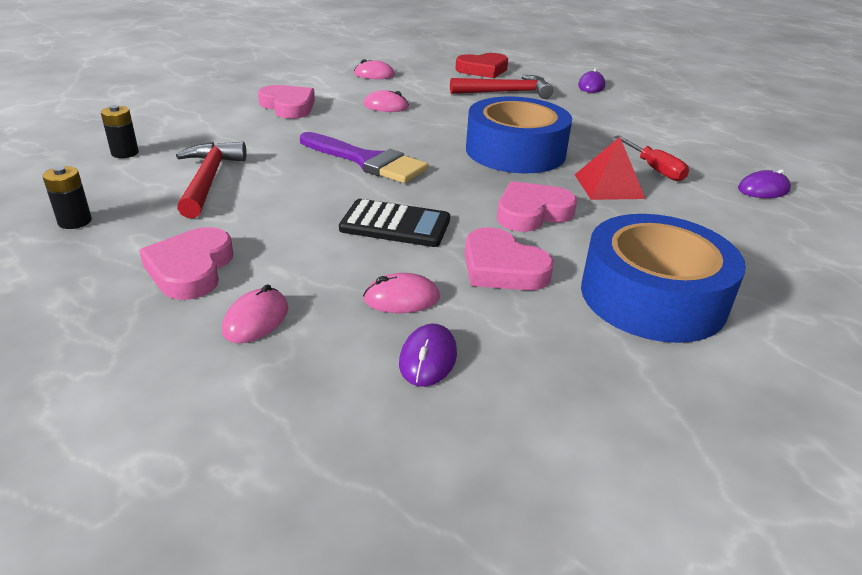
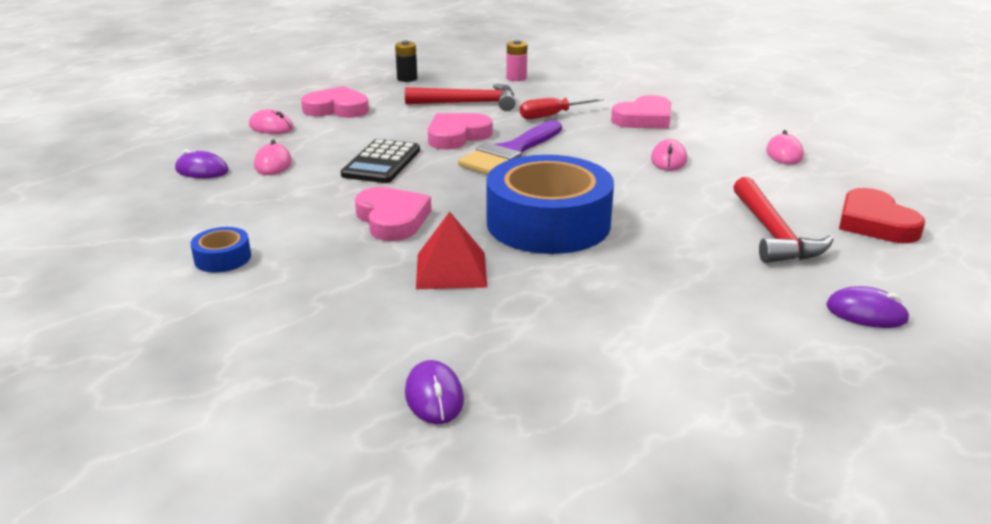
camera: 95 degrees right, 5 degrees down
(125, 153) = (516, 78): black battery -> pink battery
(502, 268) = (298, 199): pink heart -> pink heart (457, 136)
(652, 296) = (222, 258): blue tape -> blue tape, size x0.41
(654, 169) = (503, 312): red screwdriver -> red screwdriver (552, 116)

